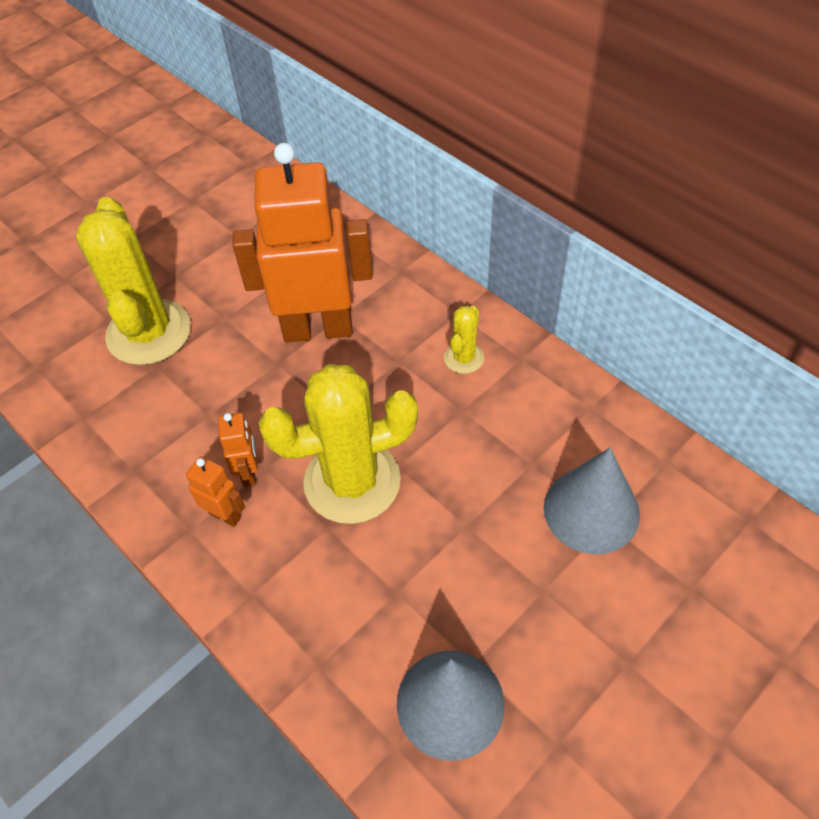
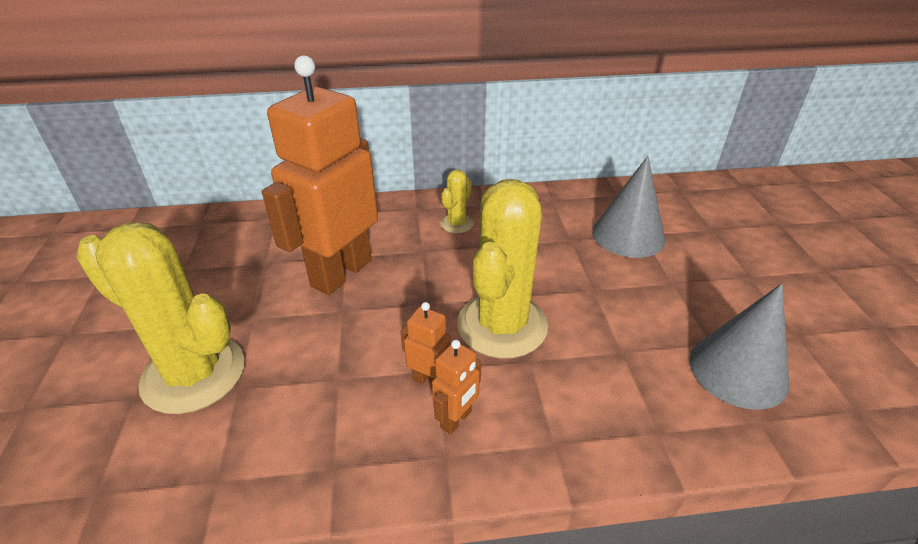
camera: 55 degrees left, 15 degrees down
(225, 515) = (456, 420): orange robot -> orange robot turned 150 degrees clockwise
(464, 358) = (457, 224): yellow cactus -> yellow cactus turned 60 degrees clockwise

